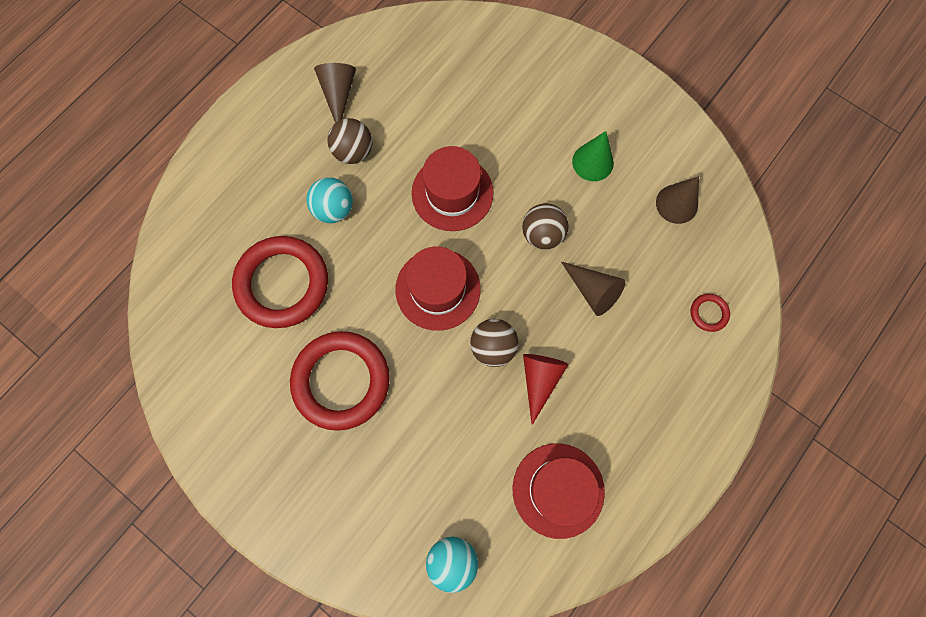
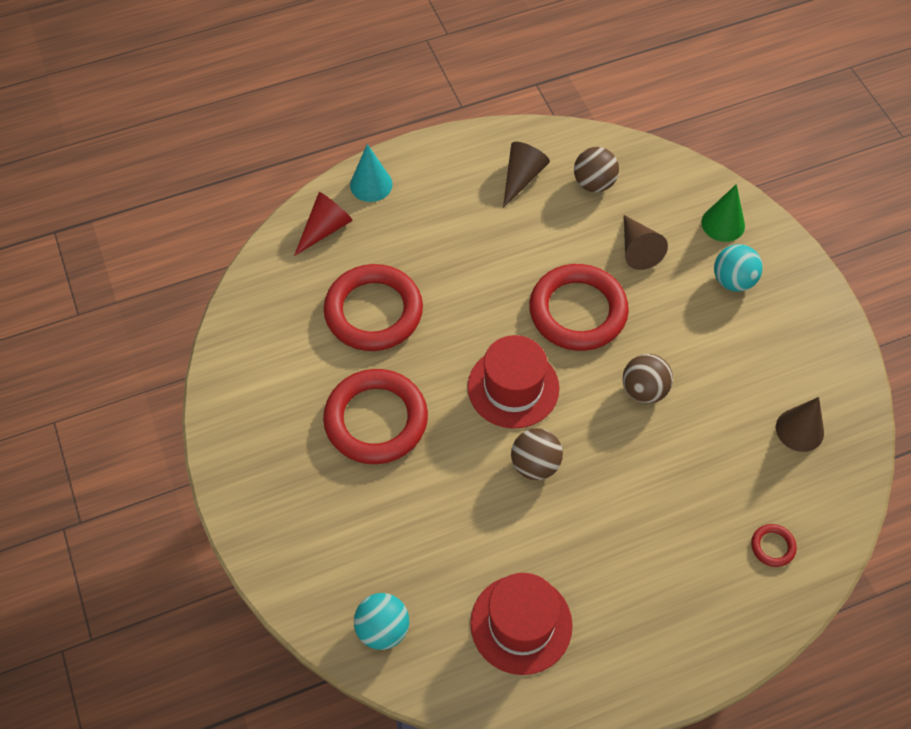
camera: 30 degrees right, 15 degrees down
(211, 166) = (371, 184): none -> turquoise cone
(334, 209) = (458, 272): turquoise ball -> turquoise ball (733, 280)
(353, 152) = (506, 232): brown ball -> brown ball (594, 183)
(452, 193) = (578, 311): red hat -> red ring
(540, 380) = (562, 517): red cone -> red cone (325, 229)
(592, 162) = (734, 350): green cone -> green cone (723, 224)
(592, 291) = (664, 465): brown cone -> brown cone (637, 249)

